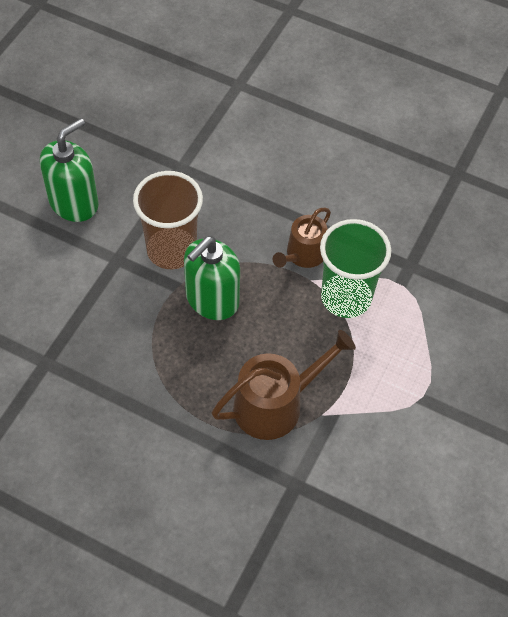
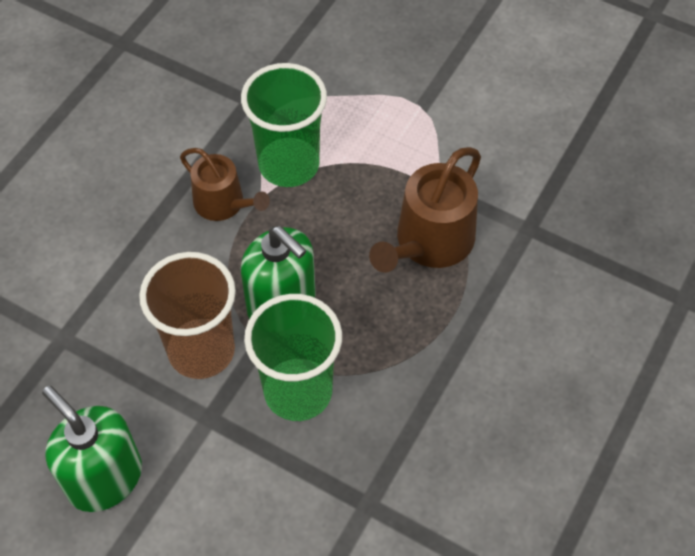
camera: 85 degrees left, 0 degrees up
(137, 314) = (298, 391): none -> green cup
(275, 404) = (429, 242): brown watering can -> brown watering can turned 120 degrees counterclockwise

